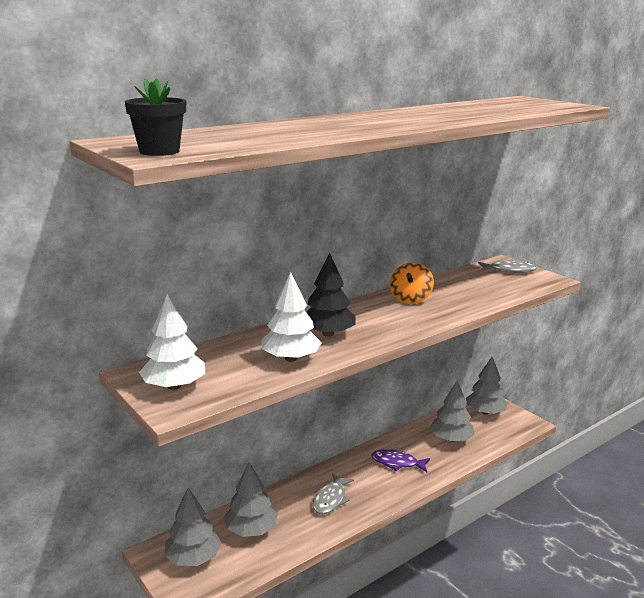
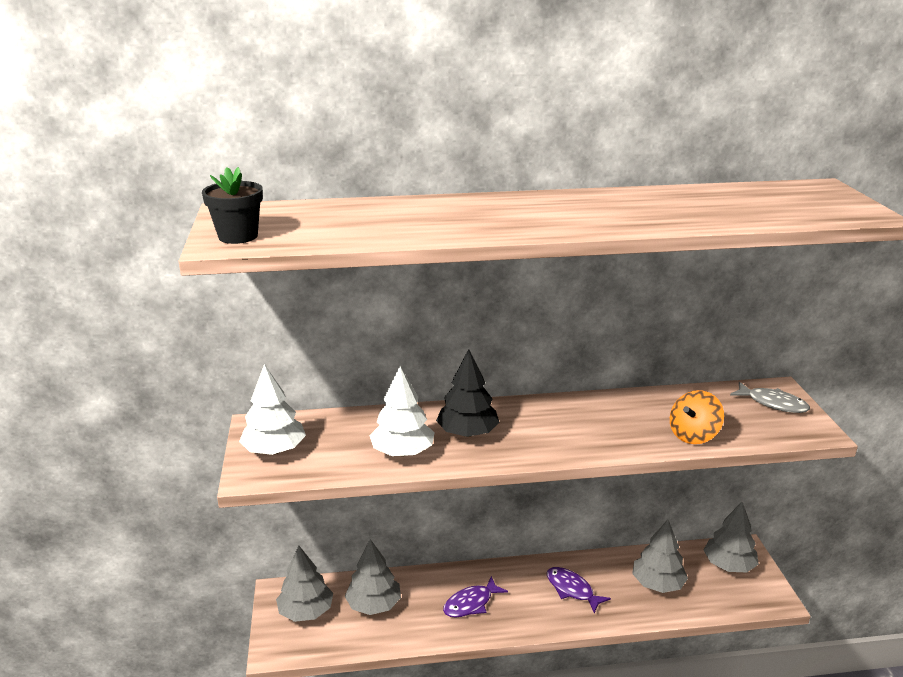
camera: 30 degrees right, 5 degrees up
(330, 499) = (471, 603): grey fish -> purple fish
(410, 299) = (603, 412): orange spinning top -> orange spinning top (693, 435)

